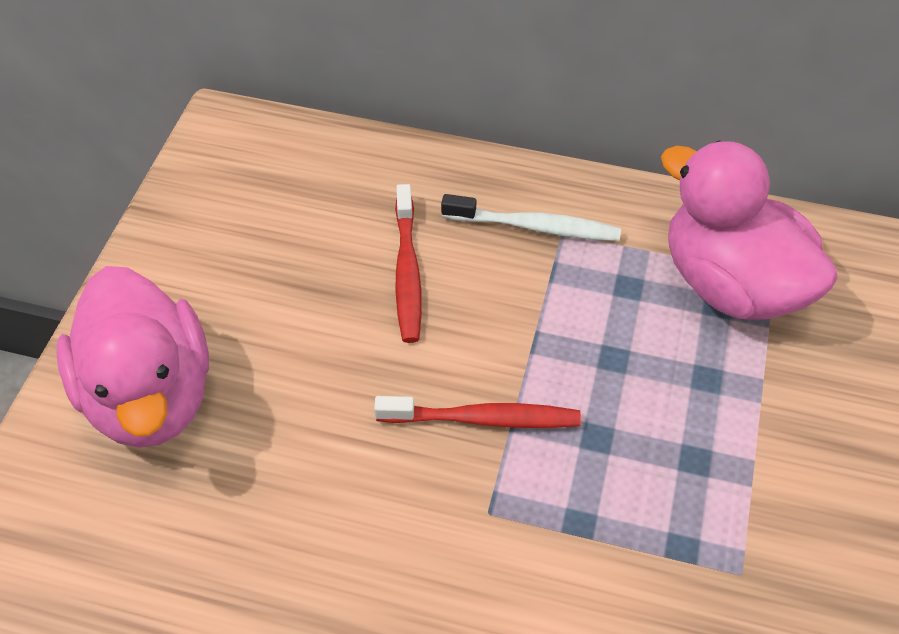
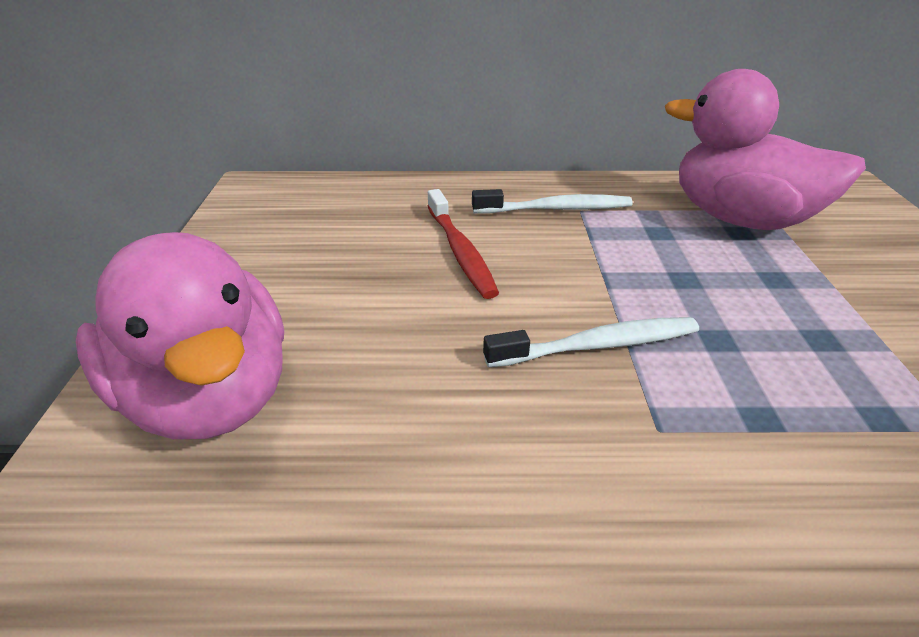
camera: 15 degrees left, 15 degrees down
(483, 419) = (597, 345): red toothbrush -> white toothbrush

